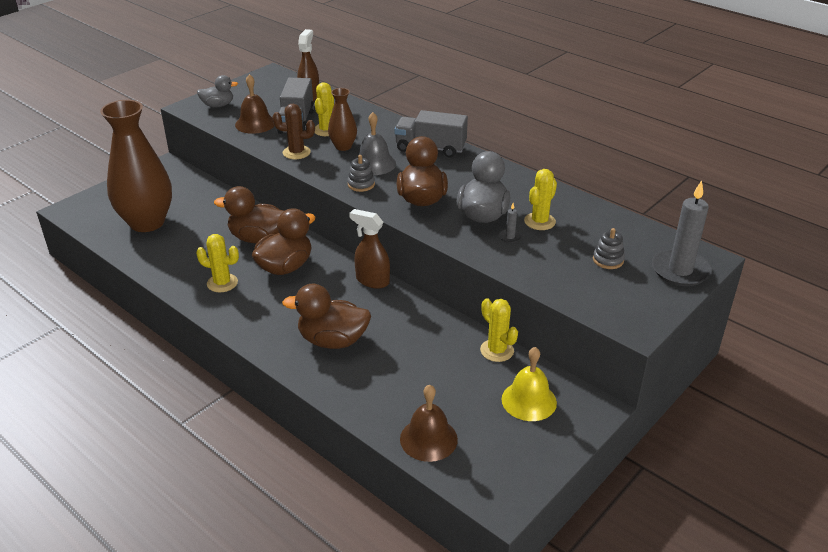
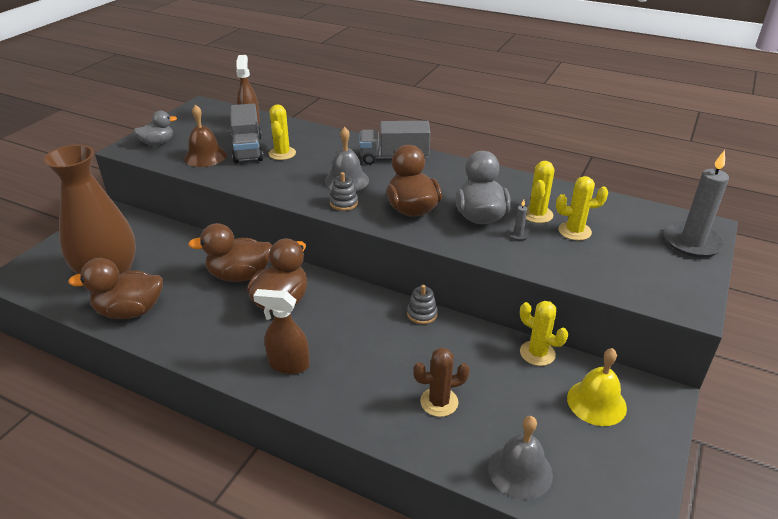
camera: 15 degrees left, 0 degrees up
(222, 283) = (219, 332): yellow cactus -> yellow cactus (574, 231)
(296, 152) = (261, 180): brown cactus -> brown cactus (439, 402)
(333, 340) = (366, 375): brown duck -> brown duck (130, 311)
(343, 146) = (307, 167): brown vase -> none
(372, 281) = (378, 301): brown spray bottle -> brown spray bottle (288, 364)
(428, 439) = (520, 470): brown bell -> grey bell
(608, 260) = (622, 242): grey stacking toy -> grey stacking toy (422, 314)

